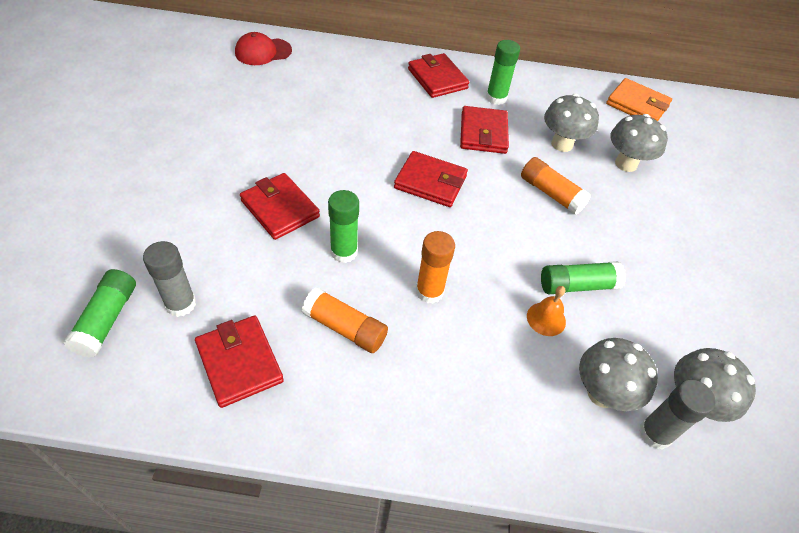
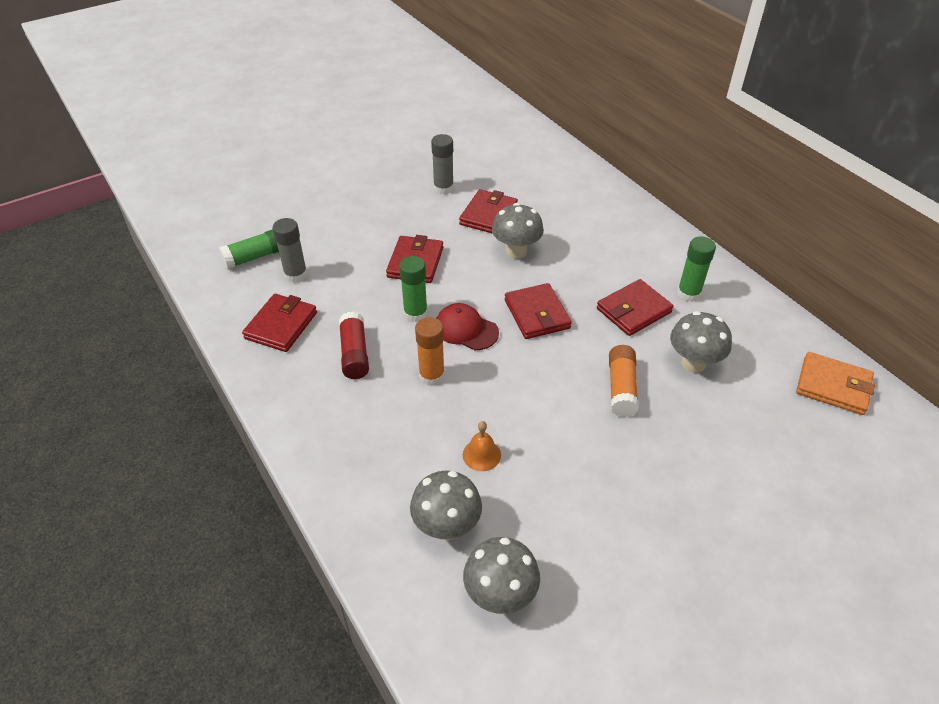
camera: 55 degrees right, 5 degrees down
(263, 52) = (547, 158): red cap -> red cap (466, 329)
(345, 328) = (354, 353): orange glue stick -> red glue stick
(437, 79) = (657, 250): red wallet -> red wallet (488, 215)
(577, 285) = (539, 457): green glue stick -> none
(626, 164) = (732, 418): grey mushroom -> grey mushroom (516, 251)
(637, 105) = (833, 386): orange wallet -> orange wallet turned 60 degrees counterclockwise
(655, 433) = (443, 581): grey glue stick -> grey glue stick (443, 188)

